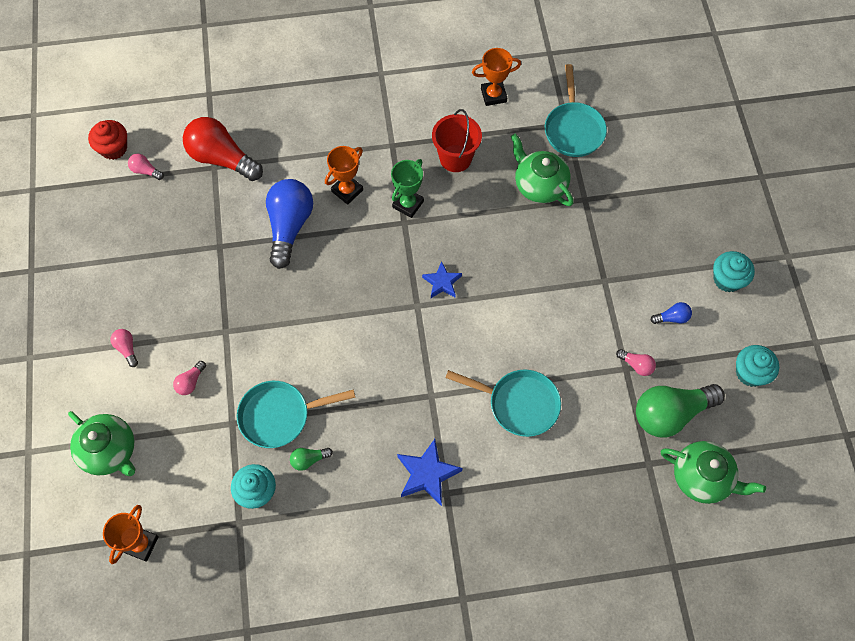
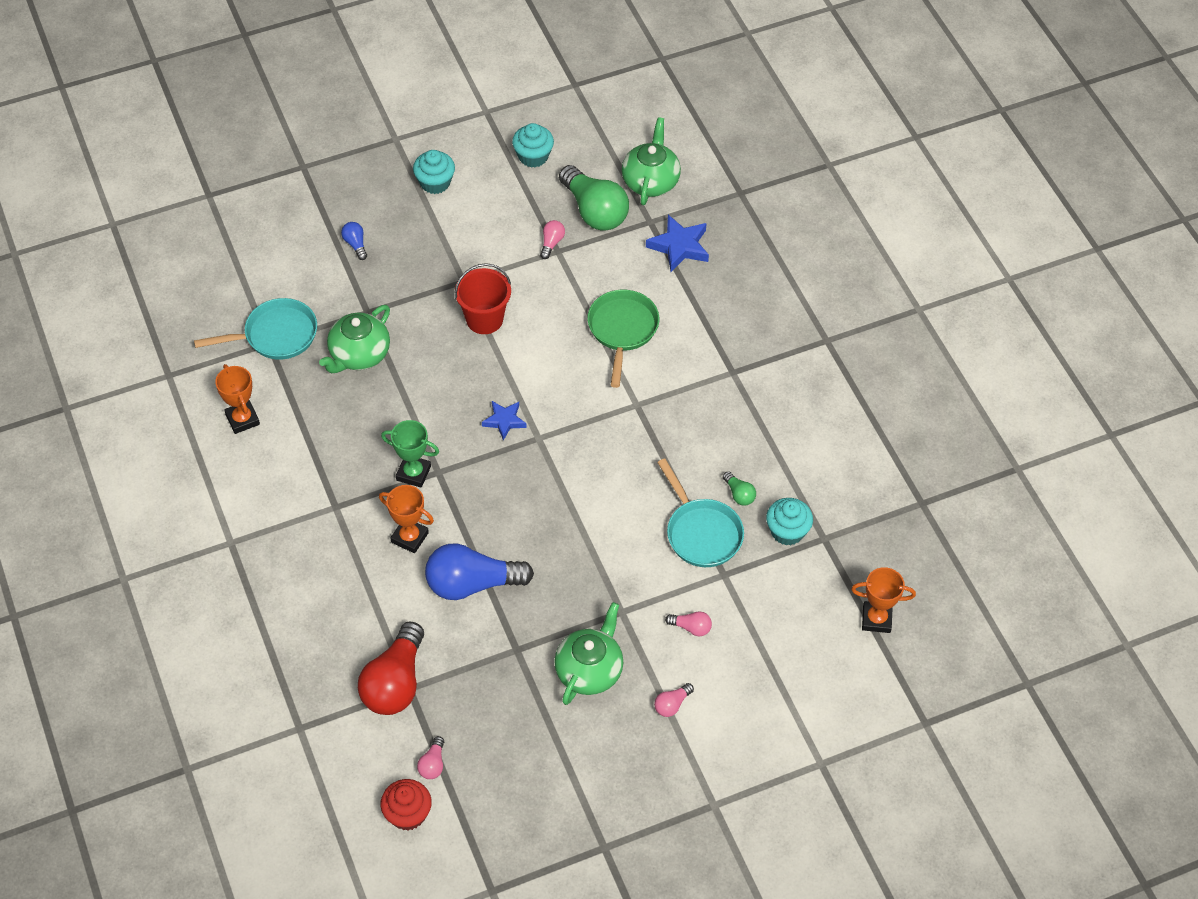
camera: 105 degrees left, 10 degrees down
(110, 451) = (792, 681): green teapot -> green teapot (589, 670)
(427, 474) = (719, 391): blue star -> blue star (679, 246)
(455, 158) = (340, 440): red bucket -> red bucket (484, 319)
(518, 404) = (622, 330): turquoise pan -> green pan
(672, 318) = (491, 221): blue light bulb -> blue light bulb (355, 244)

